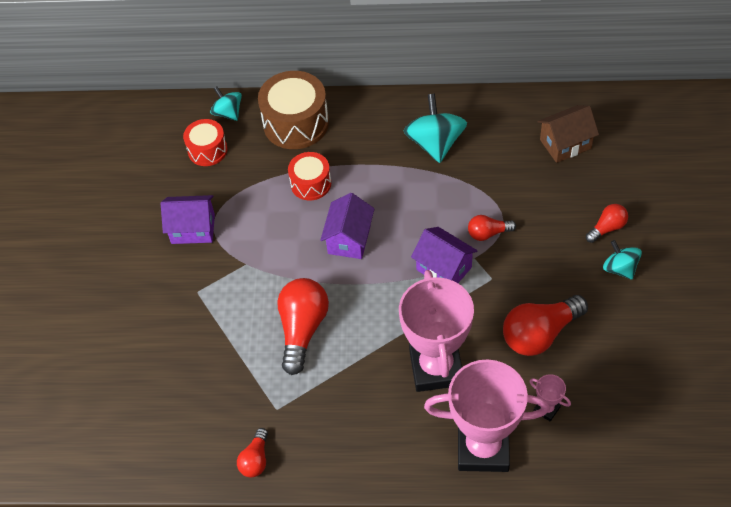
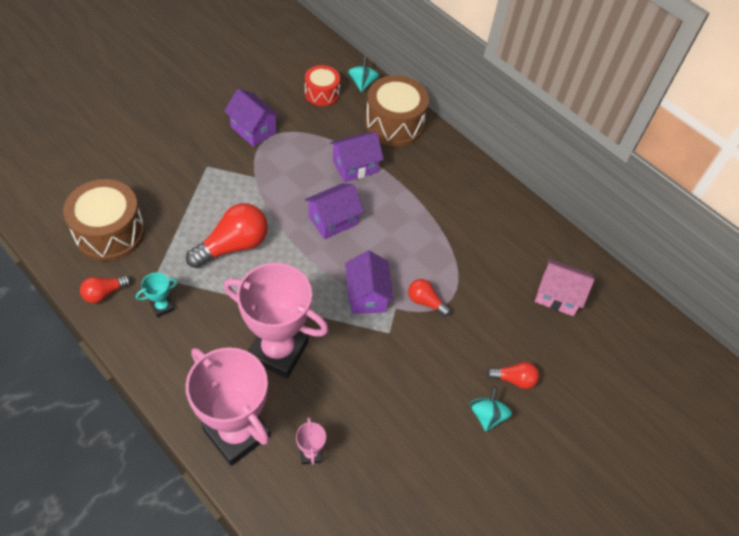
camera: 35 degrees right, 0 degrees up
(194, 415) = (110, 232): none -> brown drum
(311, 183) = (355, 166): red drum -> purple house
(313, 424) = (162, 307): none -> turquoise trophy
(435, 143) = (466, 214): turquoise spinning top -> none
(436, 368) = (278, 351): pink trophy -> pink trophy turned 75 degrees clockwise
(540, 334) = (372, 400): red light bulb -> none
(565, 144) = (557, 296): brown house -> pink house

